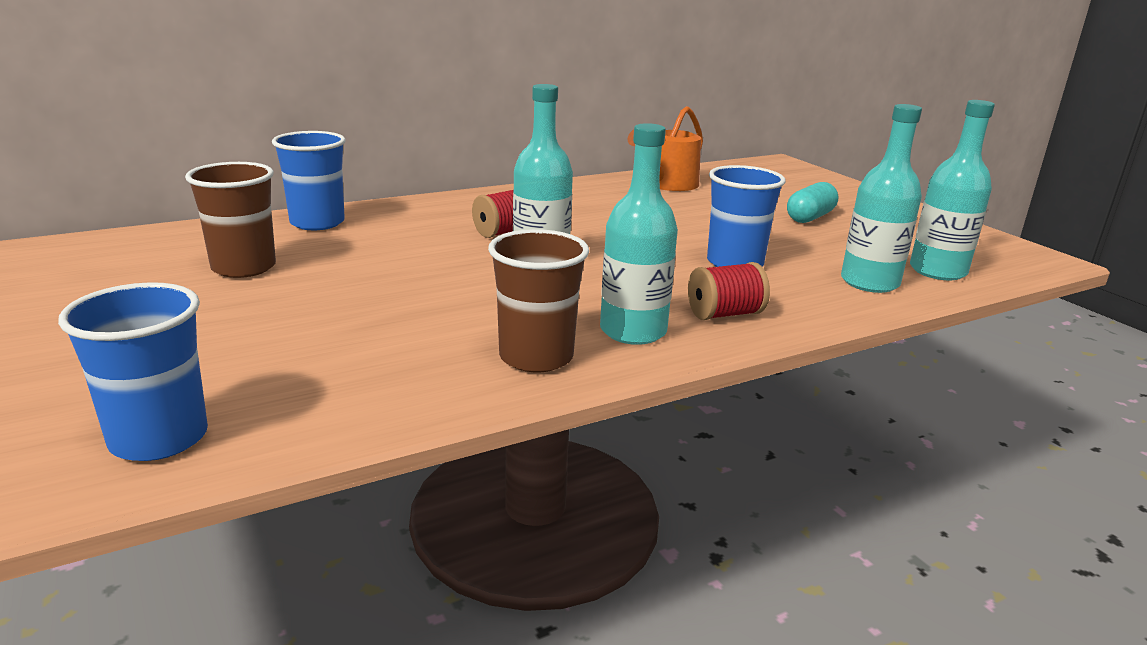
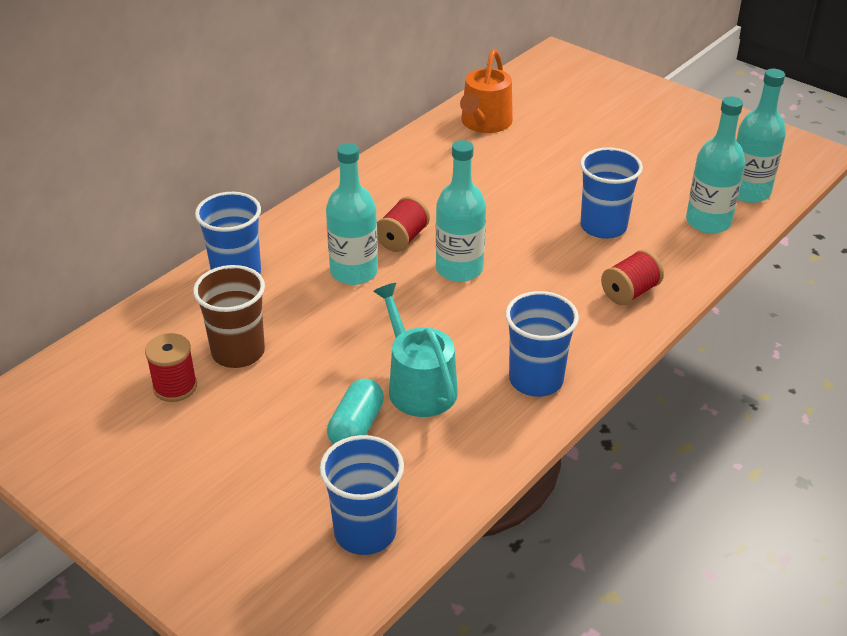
camera: 20 degrees left, 15 degrees up
(149, 276) = (175, 387): none -> red spool
(392, 330) = (418, 385): none -> turquoise watering can
(536, 357) = (536, 380): brown cup -> blue cup
(633, 331) = (580, 331): turquoise bottle -> turquoise bottle (354, 272)
(810, 217) = (626, 142): turquoise capsule -> turquoise capsule (356, 426)

